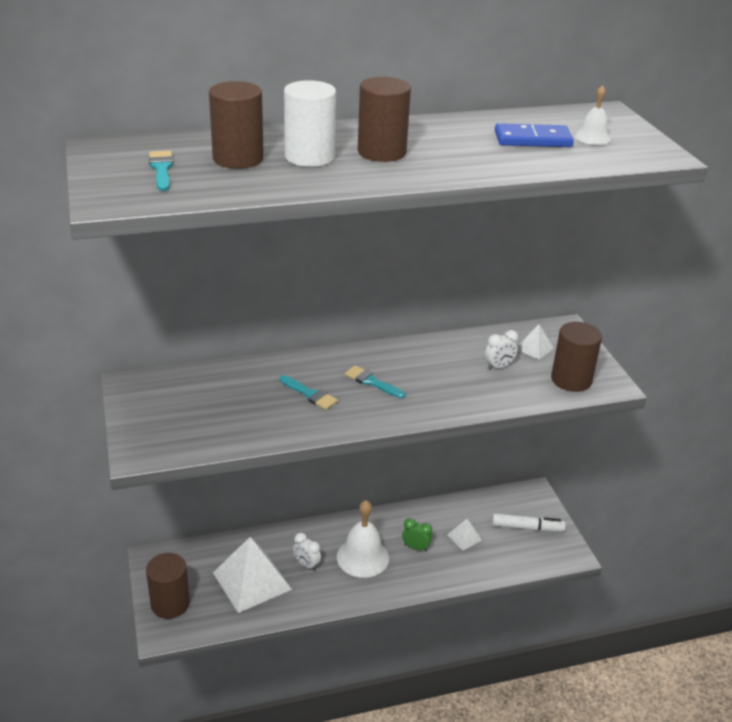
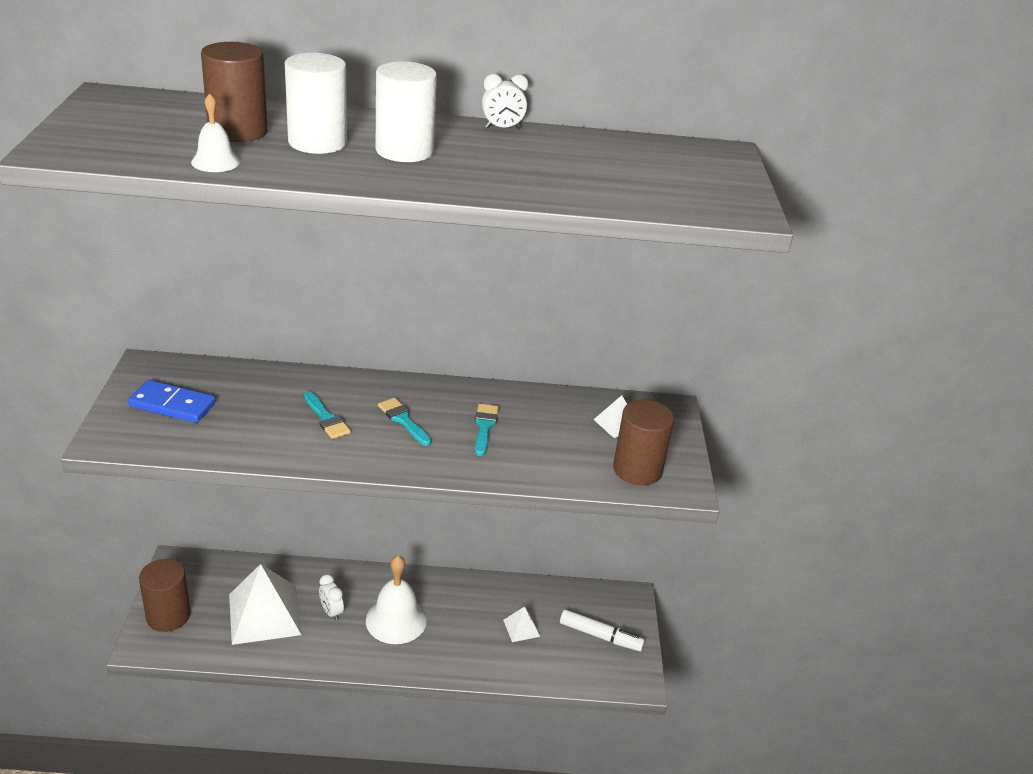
camera: 15 degrees right, 0 degrees up
(161, 169) = (146, 128): turquoise brush -> turquoise brush (484, 427)
(382, 152) = (404, 151): brown cylinder -> white cylinder
(415, 548) = (460, 625): green clock -> none
(499, 366) = (560, 435): white clock -> white clock (502, 128)
(532, 139) = (598, 167): blue domino -> blue domino (172, 405)
(592, 137) = (675, 177): white bell -> white bell (215, 162)

